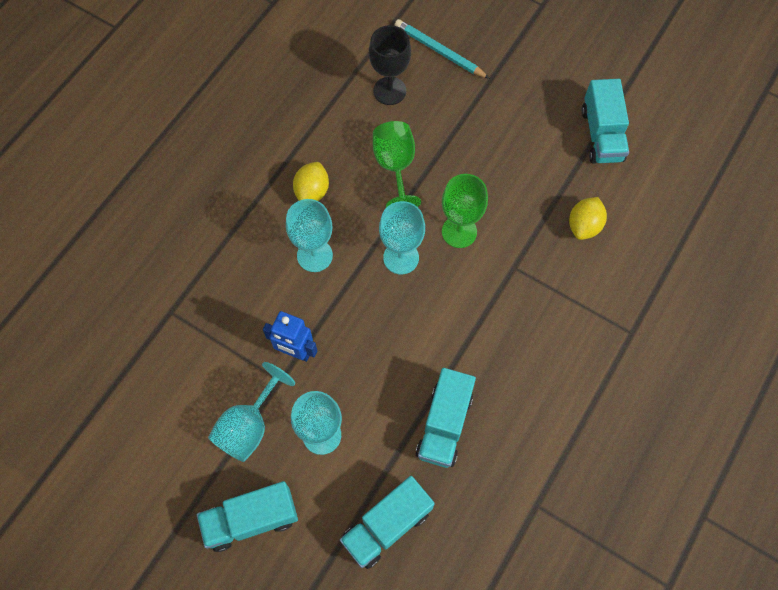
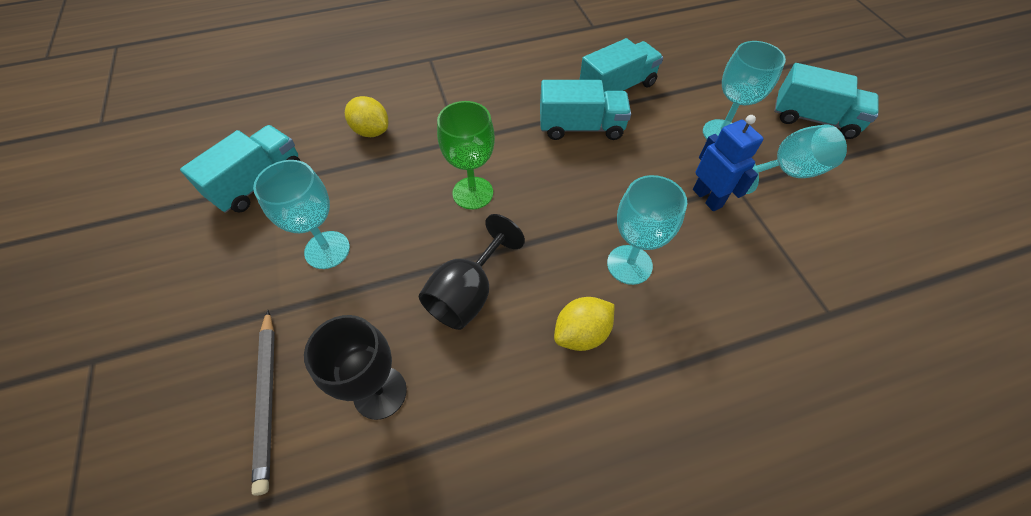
camera: 140 degrees left, 10 degrees down
(387, 526) = (705, 66): turquoise truck -> turquoise truck (581, 127)
(395, 167) = (468, 293): green goblet -> black goblet
(401, 258) = (546, 207): turquoise goblet -> turquoise goblet (327, 250)
(439, 51) = (267, 399): turquoise pencil -> grey pencil
(584, 226) = (371, 131): yellow lemon -> yellow lemon turned 60 degrees clockwise

